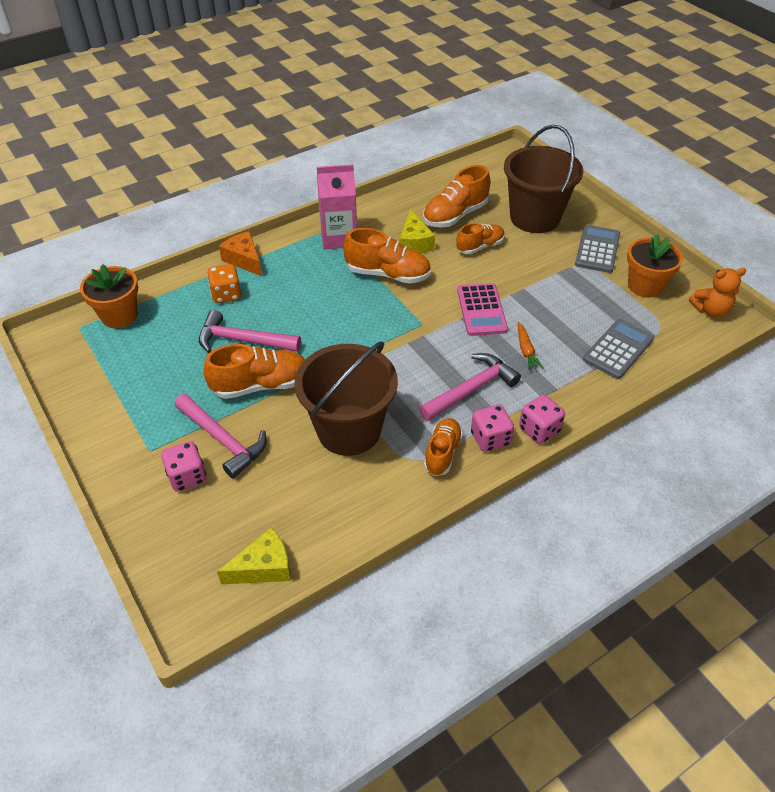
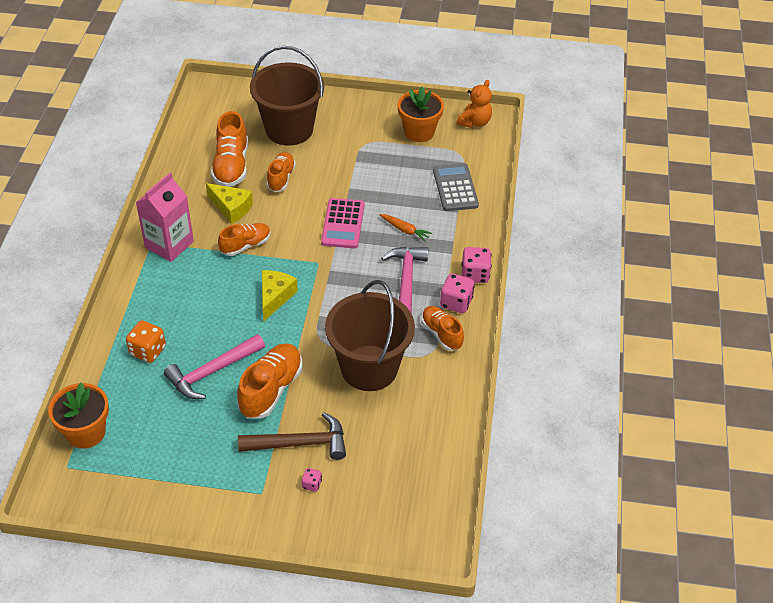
camera: 50 degrees left, 0 degrees up
(187, 477) = (312, 484): pink dice -> pink dice, size x0.53
(223, 440) = (300, 443): pink hammer -> brown hammer
(244, 260) = (120, 316): orange cheese -> none
(264, 567) = (434, 486): yellow cheese -> yellow cheese (275, 297)
(388, 274) = (245, 245): orange shoe -> orange shoe, size x0.65
(481, 310) = (343, 224): pink calculator -> pink calculator turned 60 degrees clockwise
(597, 249) = (359, 126): grey calculator -> none

